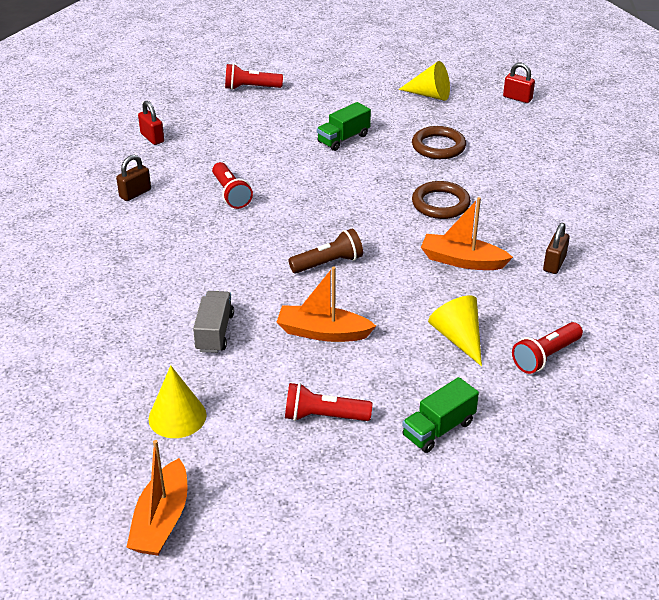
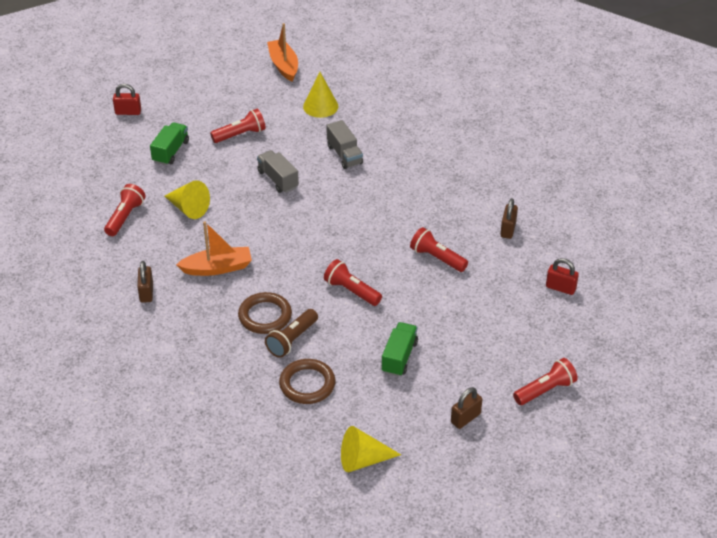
camera: 150 degrees right, 5 degrees up
(322, 332) = (278, 179): orange boat -> grey truck
(328, 263) = (312, 228): brown flashlight -> brown flashlight (292, 340)
(329, 92) = (465, 418): none -> brown padlock
(340, 196) = (351, 291): none -> red flashlight
(517, 98) = (268, 497): red padlock -> red padlock (128, 112)

